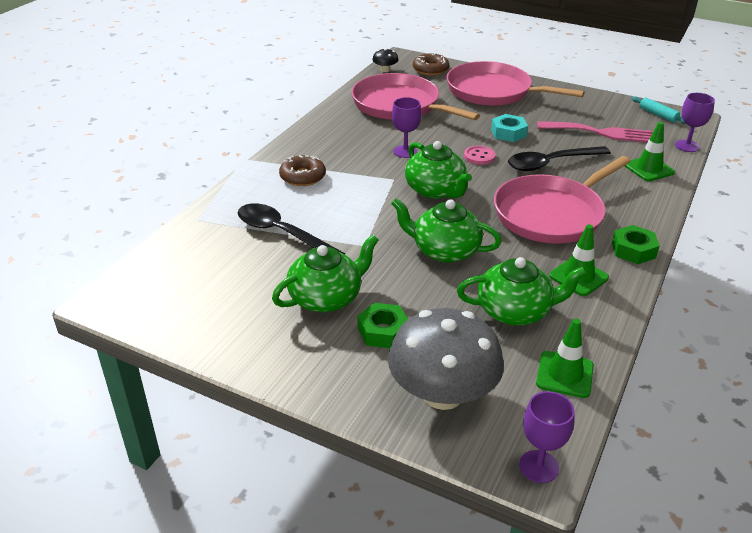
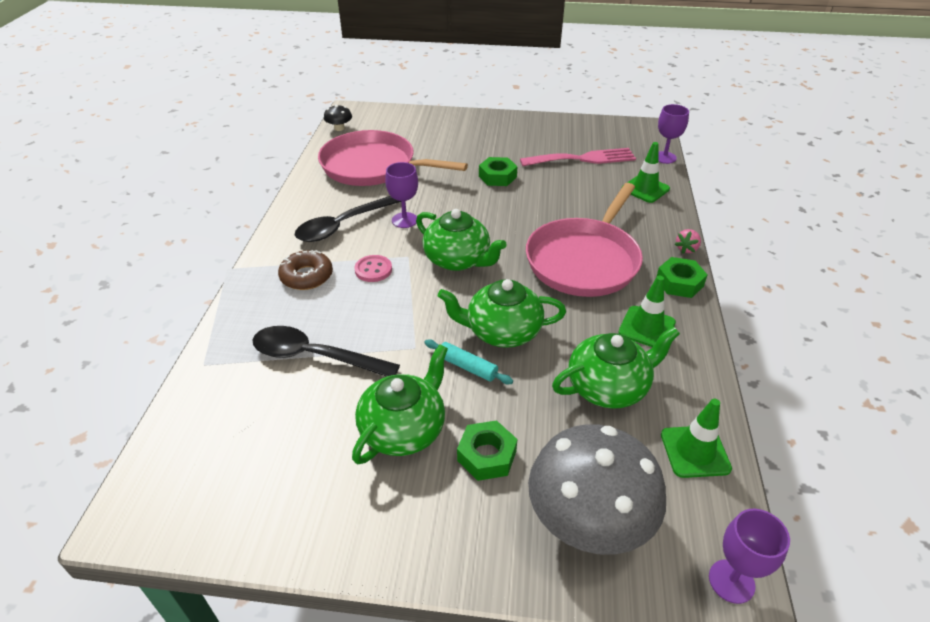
camera: 20 degrees left, 5 degrees up
(430, 69) = (386, 119): brown donut -> none
(479, 156) = (482, 210): pink button -> pink button (373, 270)
(493, 91) = (460, 133): pink pan -> none
(508, 133) = (497, 176): turquoise nut -> green nut
(551, 163) = (554, 202): black spoon -> black spoon (343, 225)
(658, 115) = (622, 129): turquoise rolling pin -> turquoise rolling pin (467, 367)
(659, 225) = (686, 249): none -> pink strawberry

